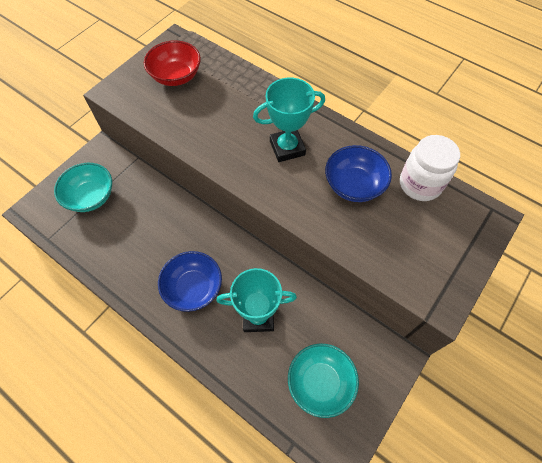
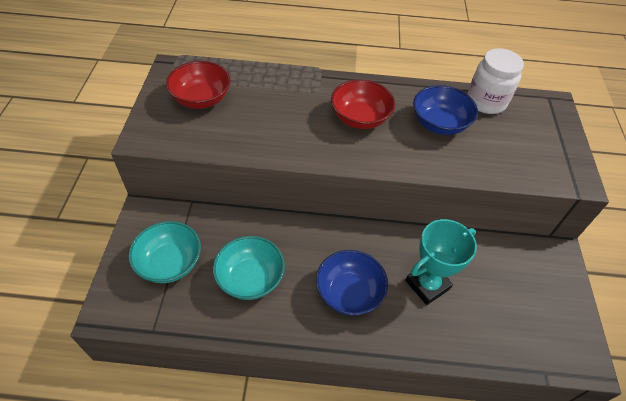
camera: 35 degrees left, 10 degrees down
(287, 148) = (360, 118): turquoise trophy -> red bowl
(320, 382) = (522, 309): turquoise bowl -> turquoise bowl (250, 278)

